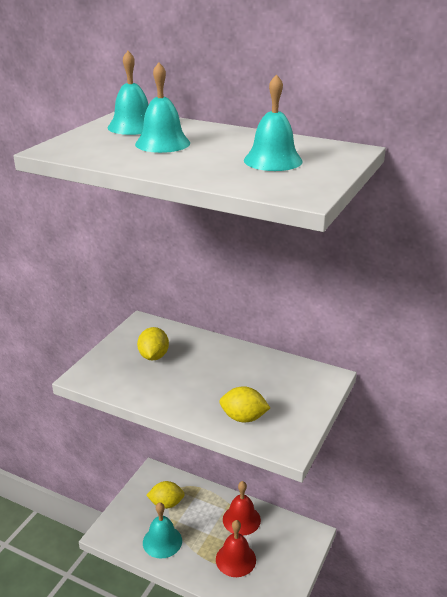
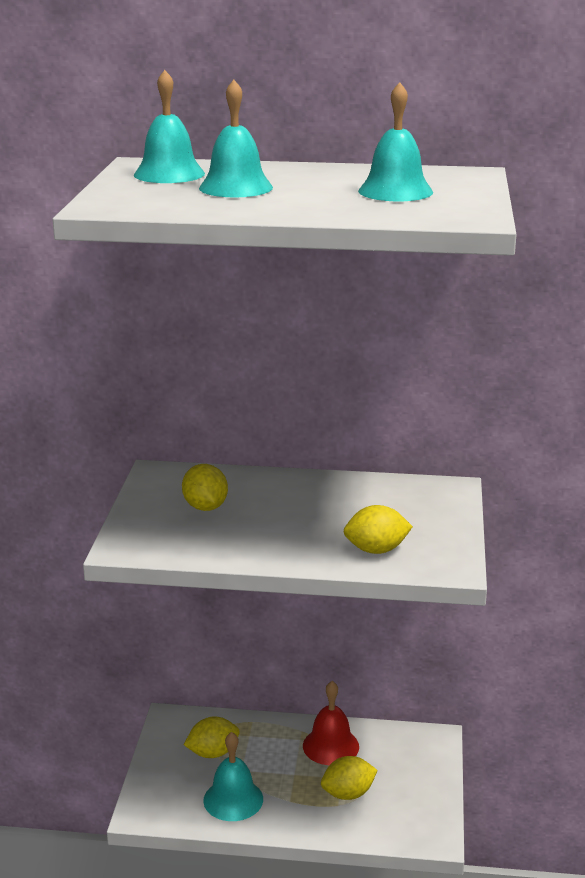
camera: 20 degrees left, 5 degrees down
(235, 559) = (348, 794): red bell -> yellow lemon

